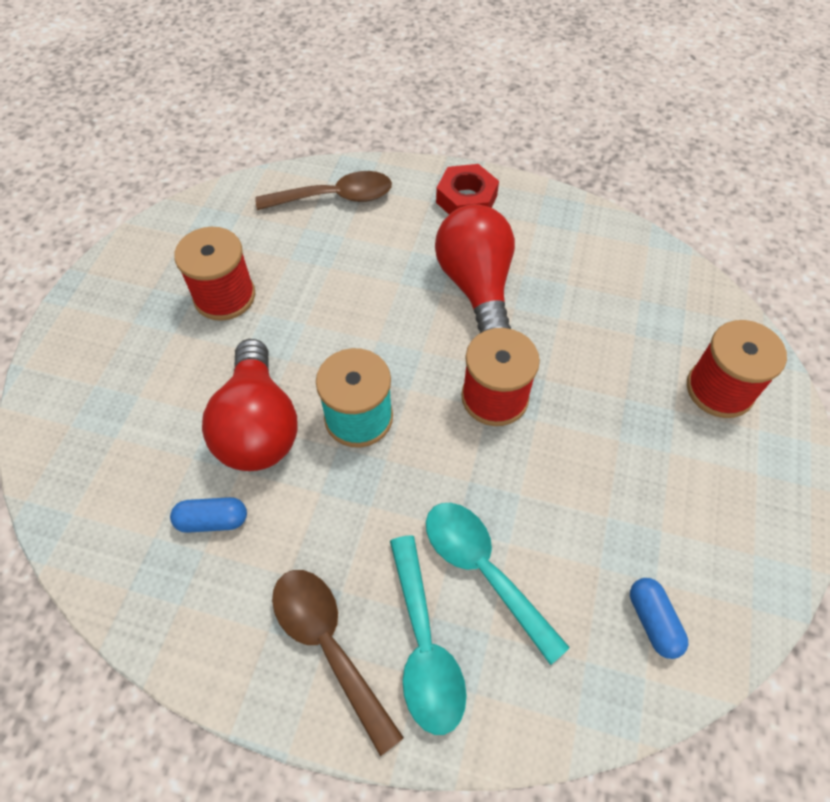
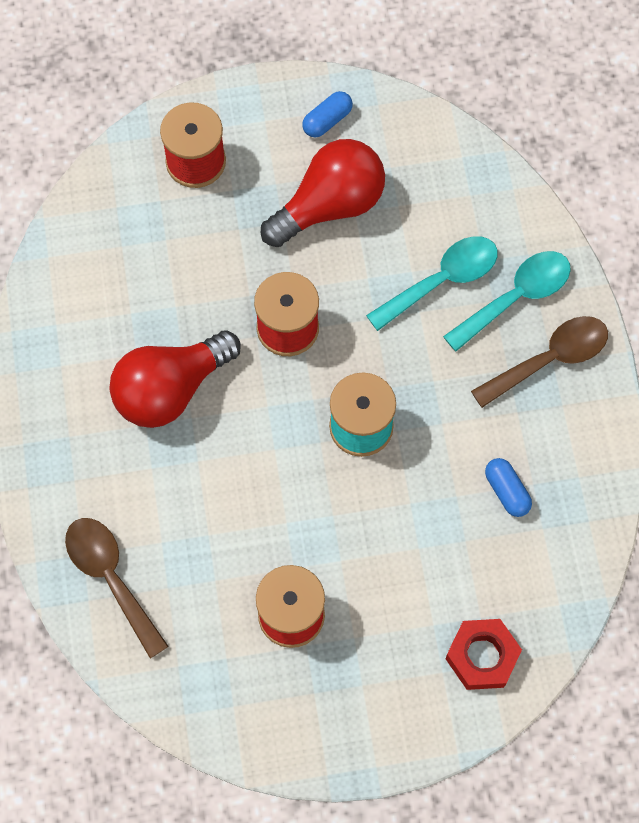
camera: 115 degrees left, 10 degrees up
(258, 426) = (410, 503): red light bulb -> red light bulb (329, 206)
(328, 645) = (549, 359): brown spoon -> brown spoon turned 150 degrees counterclockwise
(466, 199) = (56, 444): red nut -> red nut (482, 656)
(483, 570) = (442, 281): turquoise spoon -> turquoise spoon turned 150 degrees counterclockwise
(653, 621) = (420, 161): blue capsule -> blue capsule (327, 120)

